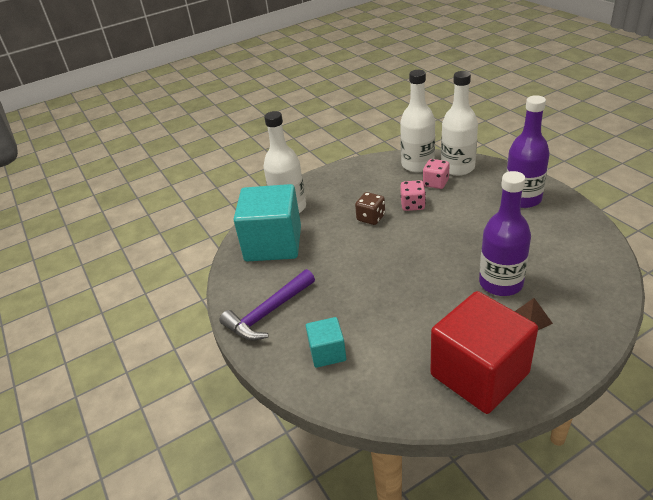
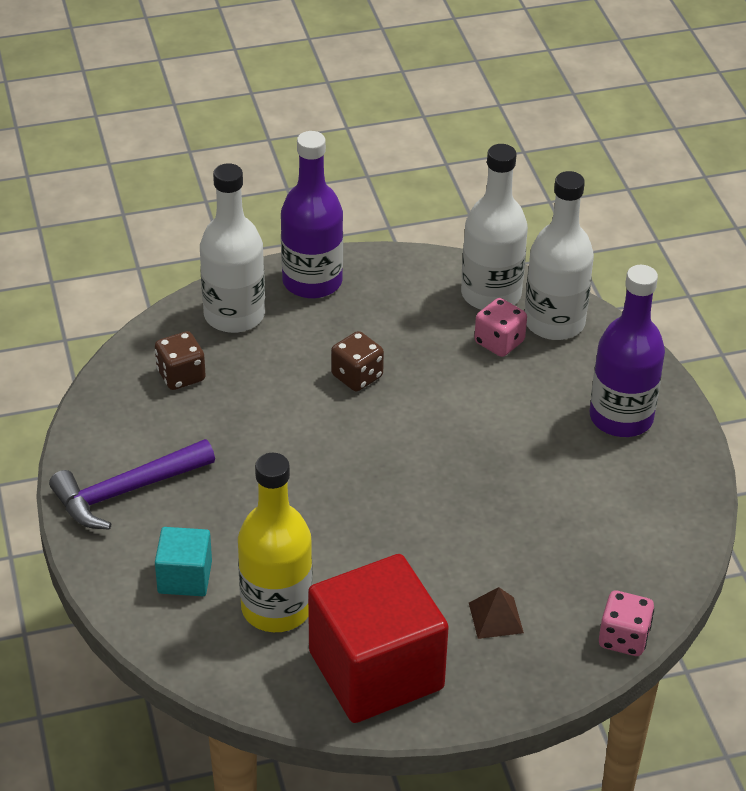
camera: 10 degrees right, 5 degrees up
(273, 244) = (181, 375): turquoise cube -> brown dice
(394, 354) = (276, 608): none -> yellow bottle
(412, 205) = (437, 373): pink dice -> pink dice (623, 638)
(500, 283) = (490, 551): purple bottle -> purple bottle (312, 281)

